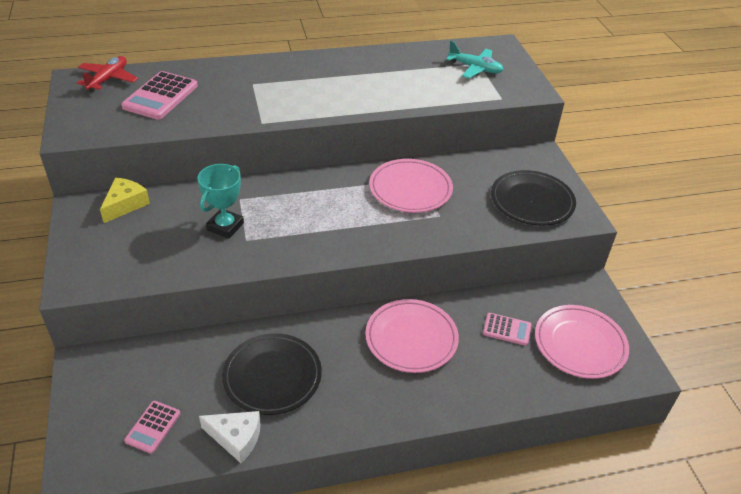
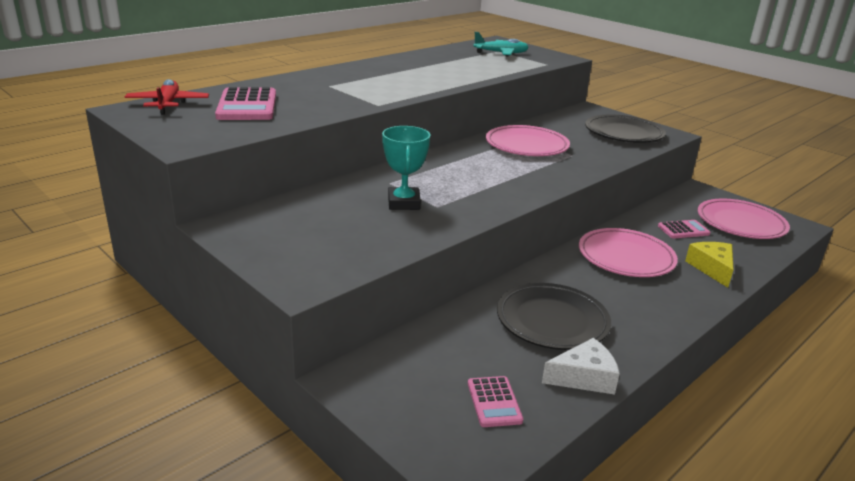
camera: 30 degrees left, 15 degrees down
(125, 204) = (275, 213): yellow cheese -> yellow cheese (712, 268)

